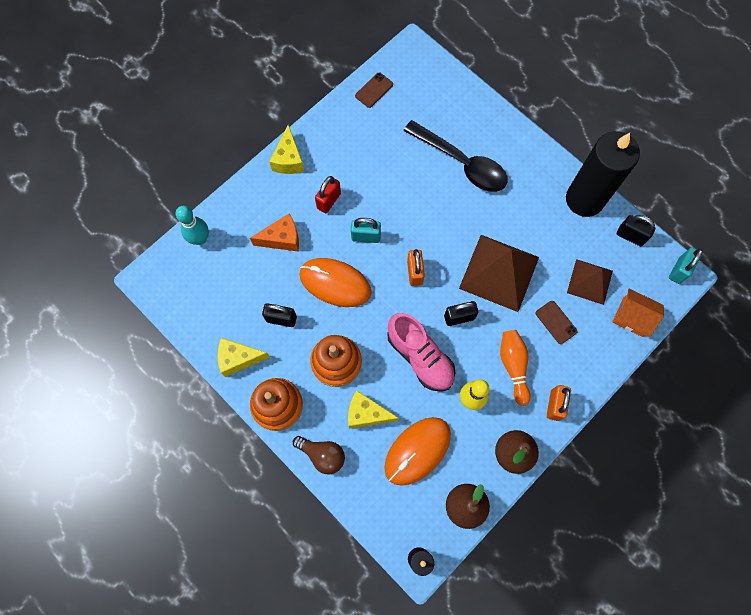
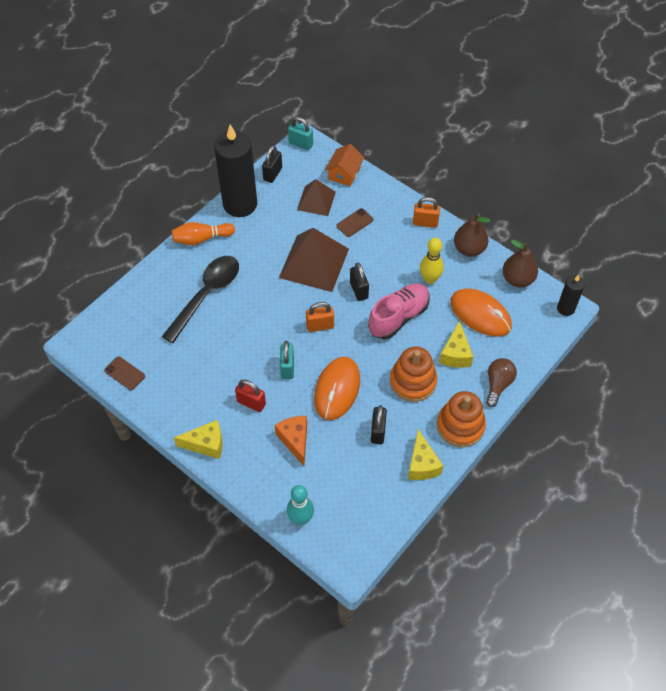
camera: 95 degrees left, 15 degrees down
(513, 366) = (397, 250): orange bowling pin -> orange bowling pin (202, 239)

